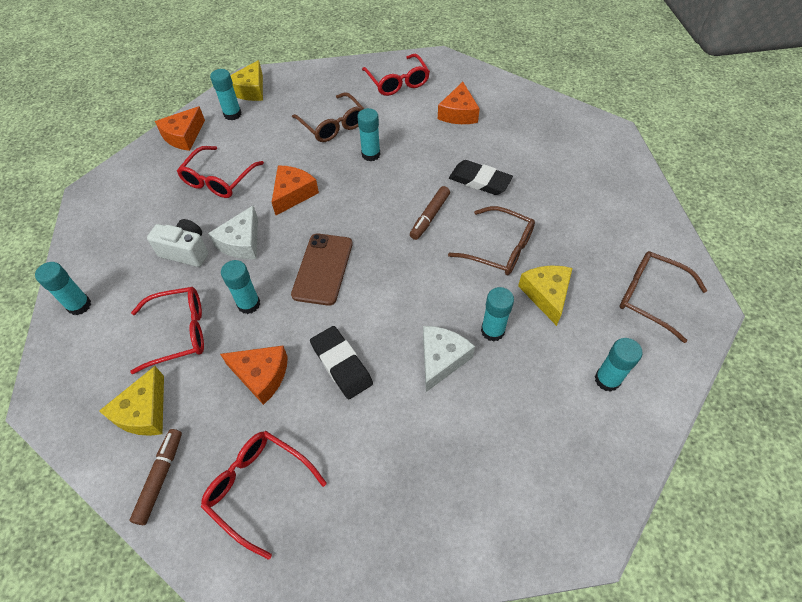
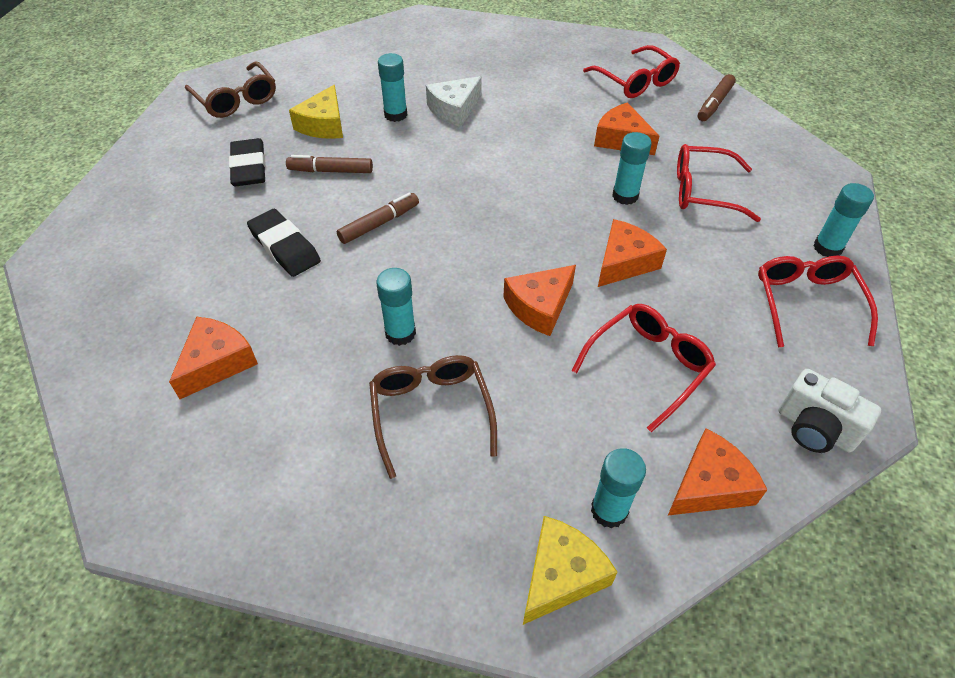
camera: 160 degrees left, 5 degrees down
(144, 412) = (733, 143): yellow cheese -> none
(186, 251) = (698, 272): white camera -> white camera (814, 429)
(241, 242) = (624, 262): white cheese -> orange cheese
(323, 269) = (533, 206): brown phone -> none
(341, 364) = (544, 128): black eraser -> black eraser (249, 167)
(397, 82) = (259, 477): red glasses -> red glasses (806, 303)
(499, 249) = (331, 171): brown glasses -> brown marker
(607, 380) = (333, 67): turquoise glue stick -> none

